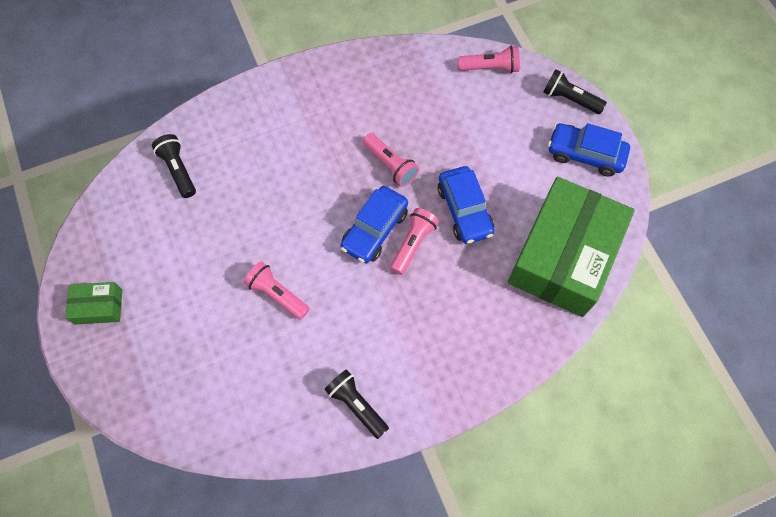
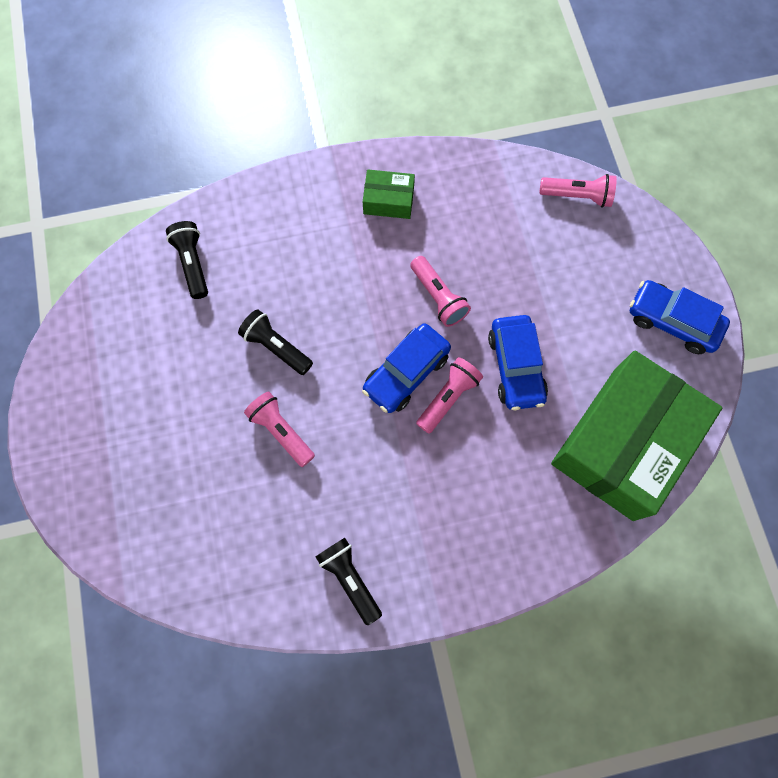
camera: 10 degrees right, 5 degrees up
(98, 306) = (78, 410): green box -> green box (388, 200)
(569, 99) = (666, 250): black flashlight -> black flashlight (276, 347)

